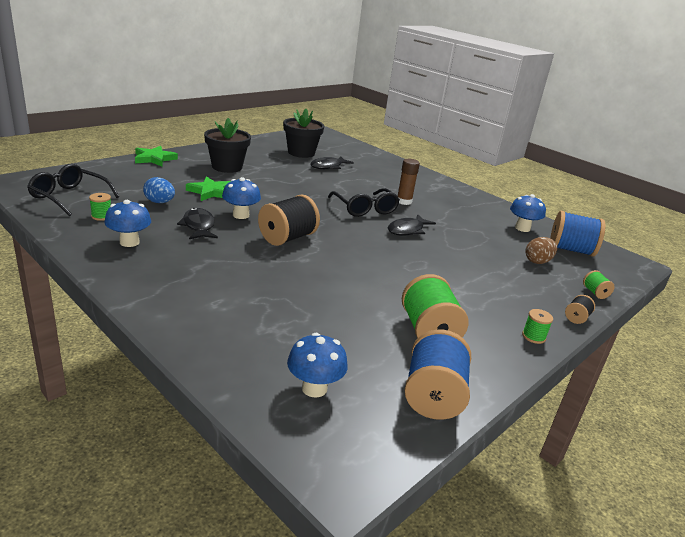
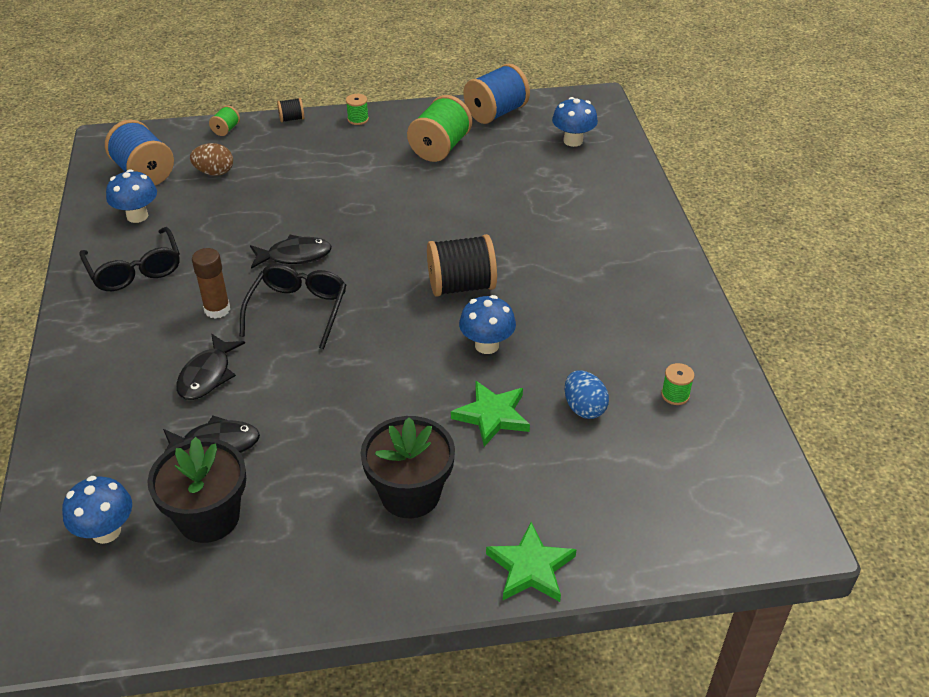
camera: 140 degrees left, 15 degrees up
(69, 197) = (712, 459): black glasses -> black glasses (135, 270)
(129, 242) = (654, 331): blue mushroom -> blue mushroom (106, 531)
(198, 226) = (557, 338): black fish -> black fish (207, 375)

